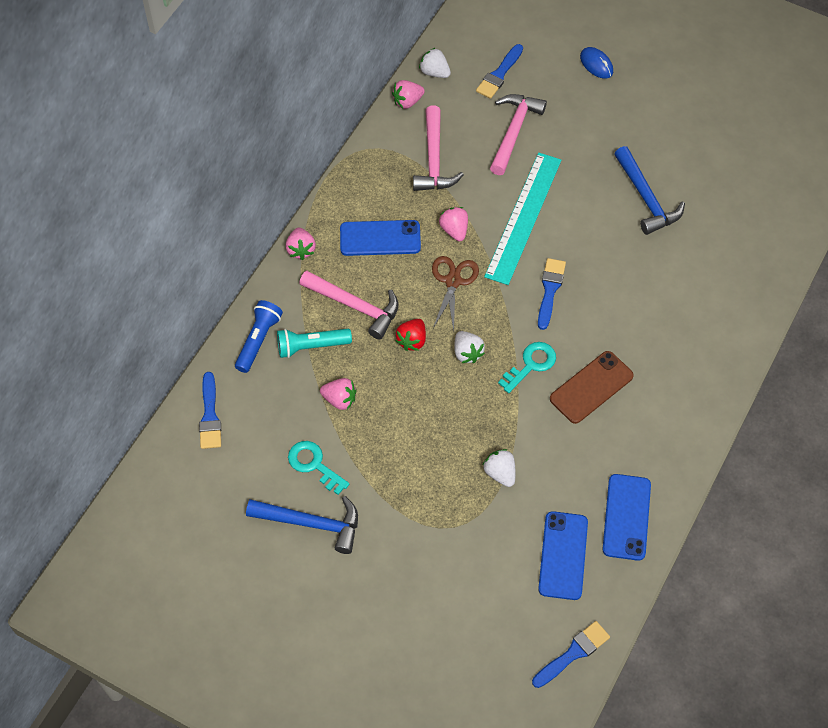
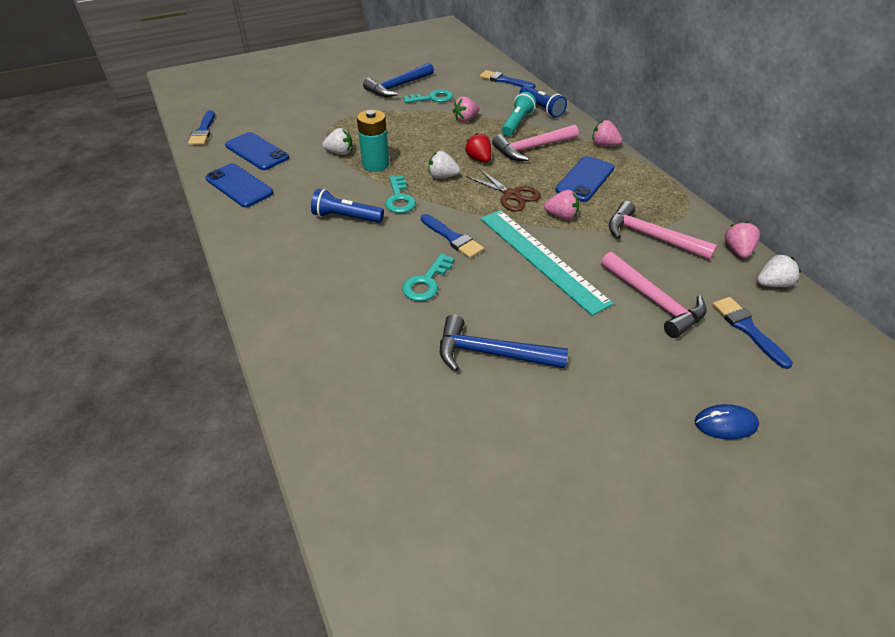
camera: 125 degrees right, 15 degrees down
(494, 424) = (375, 164): none -> turquoise battery
(591, 387) = (346, 217): brown phone -> blue flashlight
(615, 276) = (426, 282): none -> turquoise key

